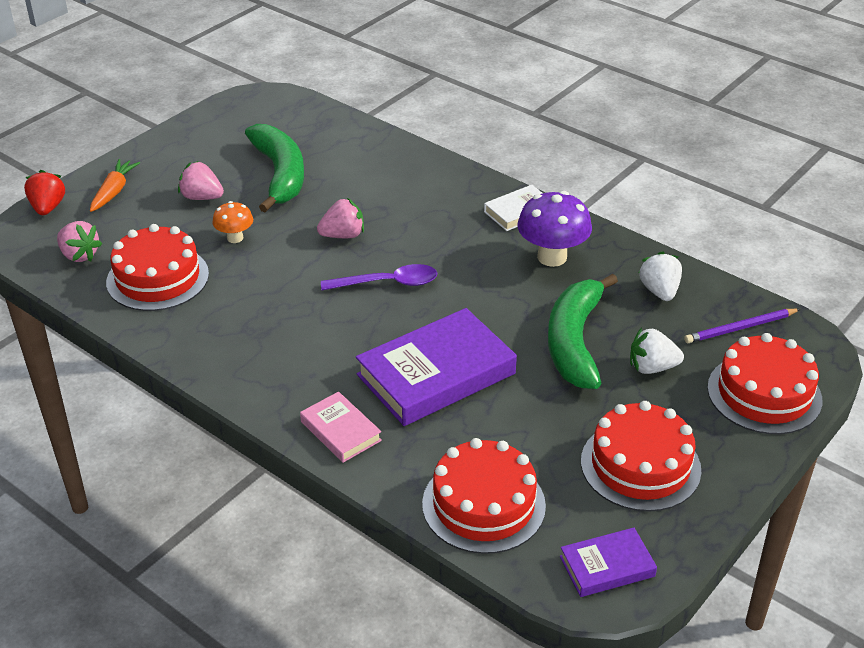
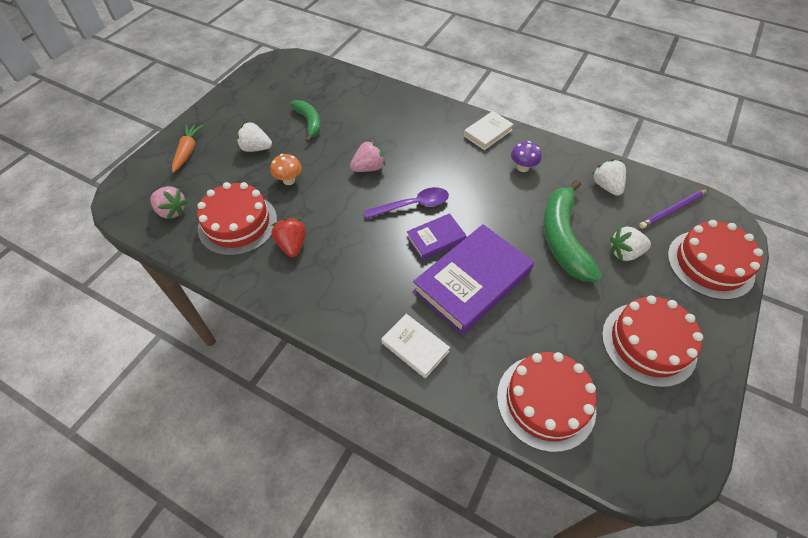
camera: 10 degrees left, 15 degrees up
(48, 207) = (139, 171): red strawberry -> red strawberry (292, 245)
(202, 197) = (256, 148): pink strawberry -> white strawberry
(280, 175) = (309, 122): green banana -> green banana, size x0.59
(340, 431) = (415, 347): pink book -> white book
(552, 257) = (523, 167): purple mushroom -> purple mushroom, size x0.56
(607, 566) = (658, 447): purple book -> purple book (436, 239)

